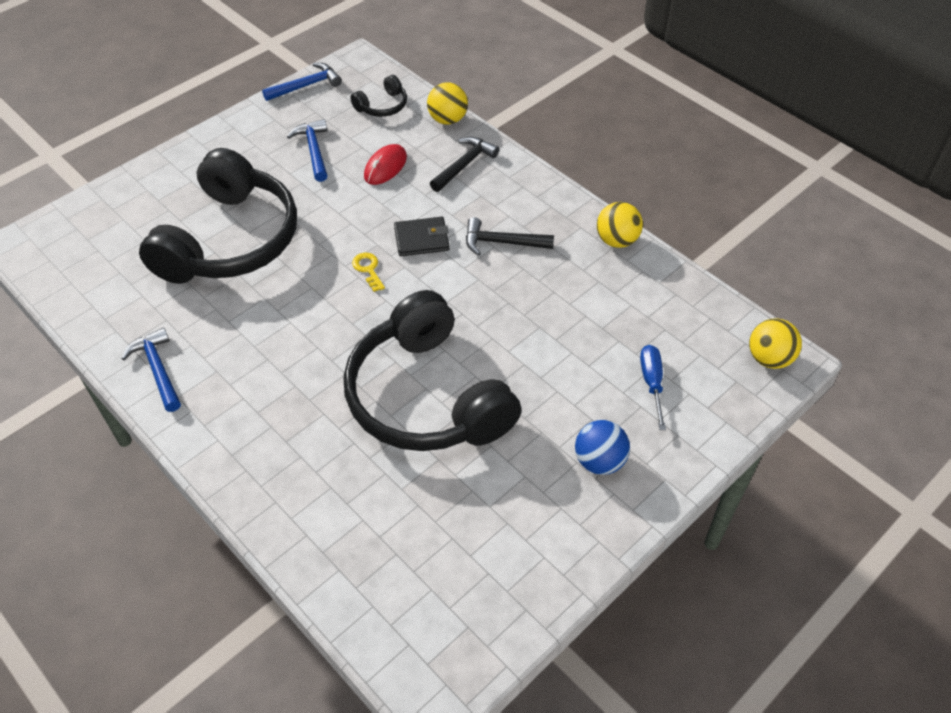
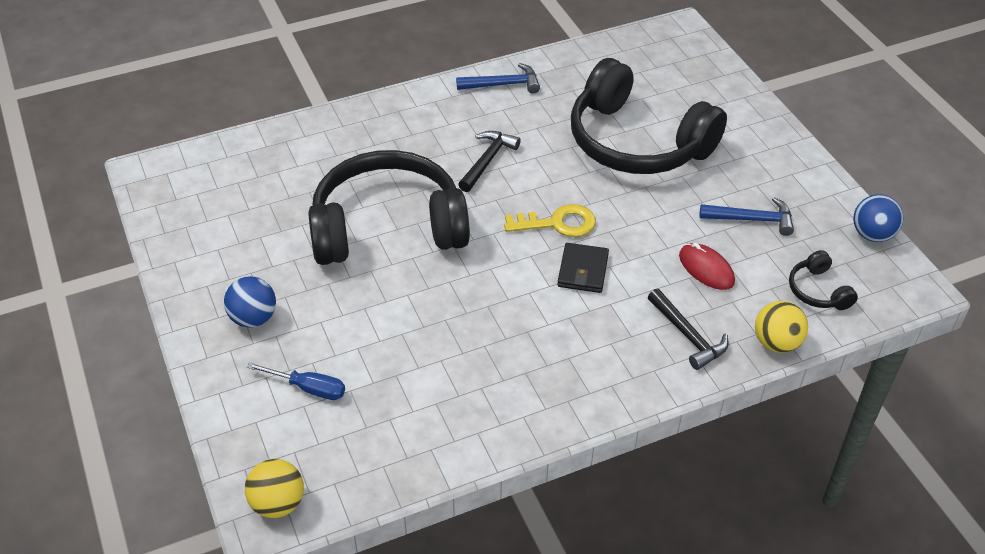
camera: 110 degrees right, 5 degrees down
(306, 86) = (872, 234): blue hammer -> blue ball
(368, 269) = (558, 223): yellow key -> yellow key, size x1.69
(502, 242) = (551, 332): black hammer -> black hammer (487, 161)
(616, 240) = (510, 434): yellow ball -> none

